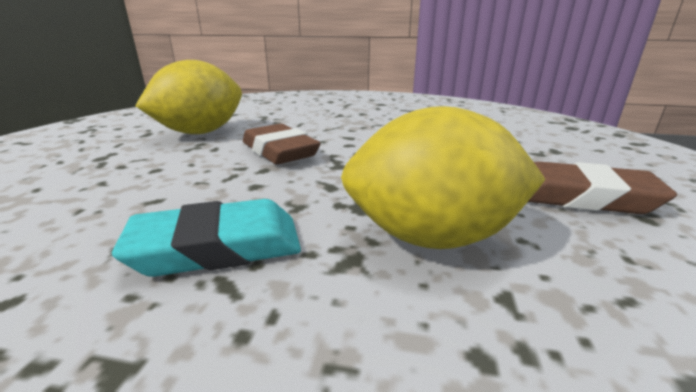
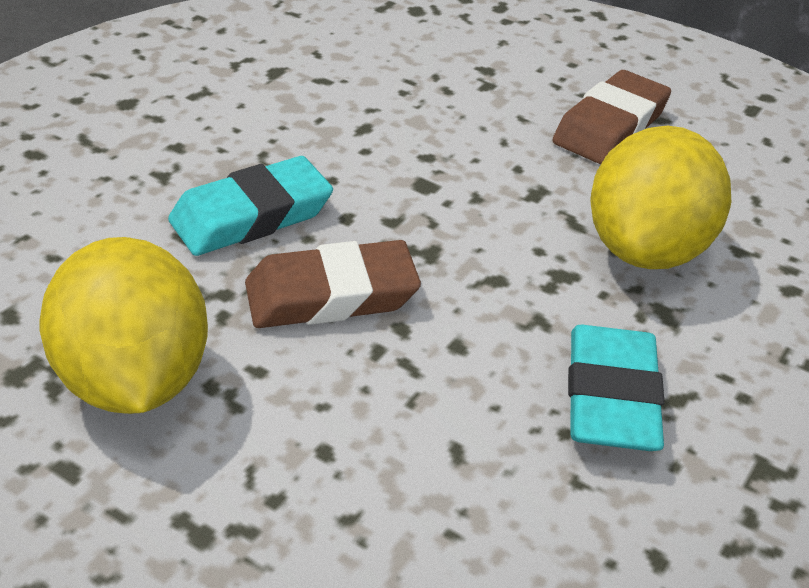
camera: 70 degrees left, 15 degrees up
(327, 129) = (251, 216): none -> turquoise eraser

